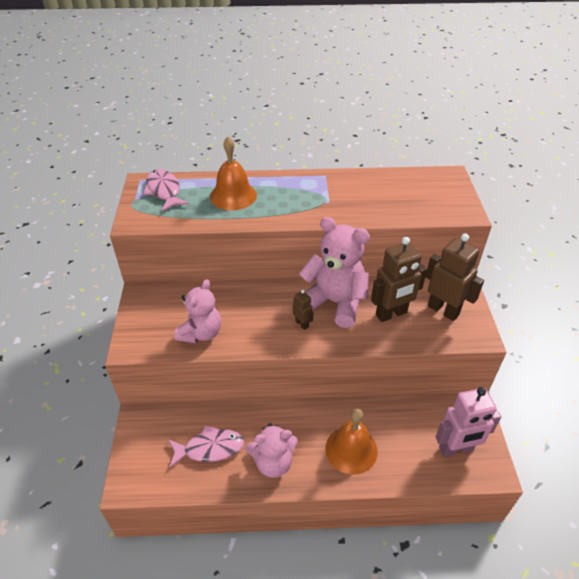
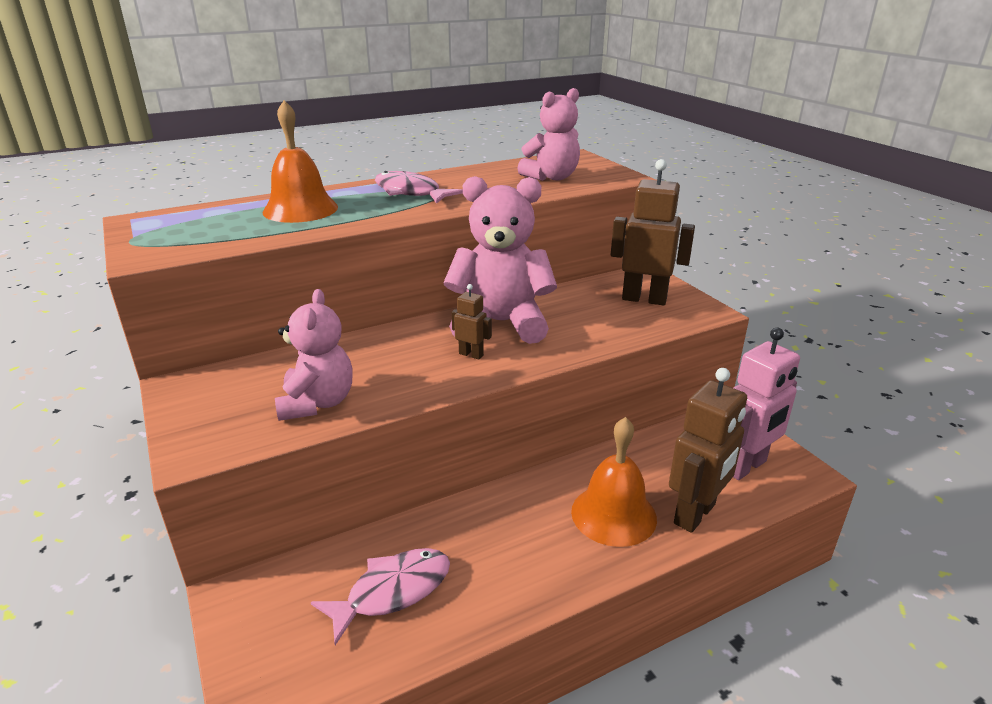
camera: 25 degrees left, 15 degrees down
(164, 191) = (181, 222): pink fish -> pink fish (410, 193)
(273, 462) = (510, 573): pink teddy bear -> pink teddy bear (551, 177)
(391, 314) = (584, 317): brown robot -> brown robot (695, 514)

